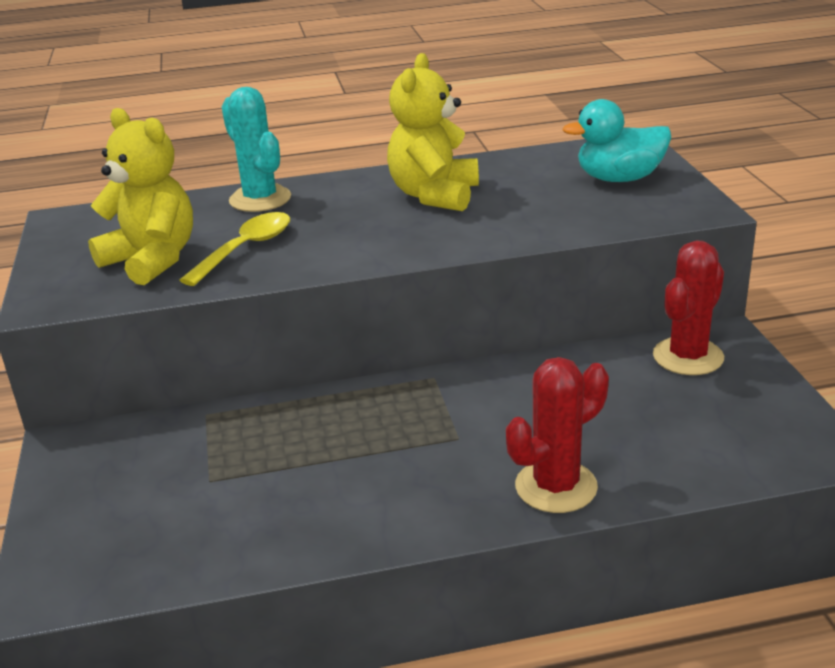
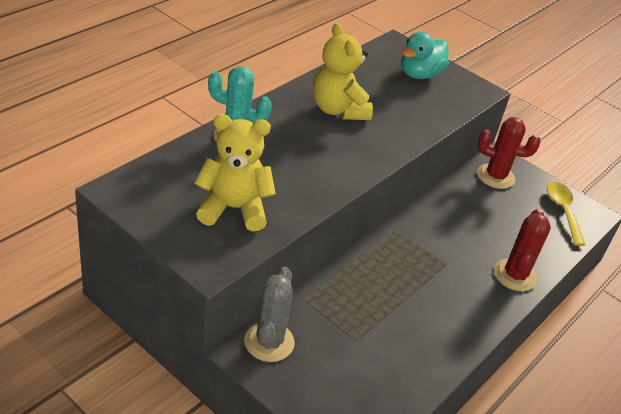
camera: 45 degrees left, 10 degrees up
(104, 444) = (269, 342): none -> grey cactus
(246, 249) = (281, 182): yellow spoon -> yellow spoon (563, 211)
(688, 357) = (495, 176): red cactus -> red cactus turned 75 degrees counterclockwise

